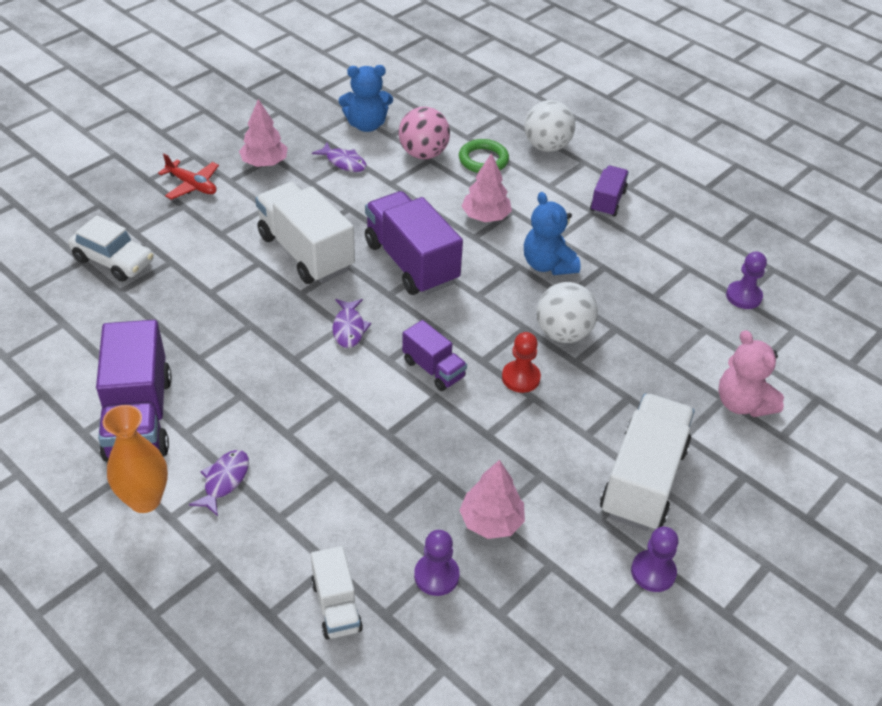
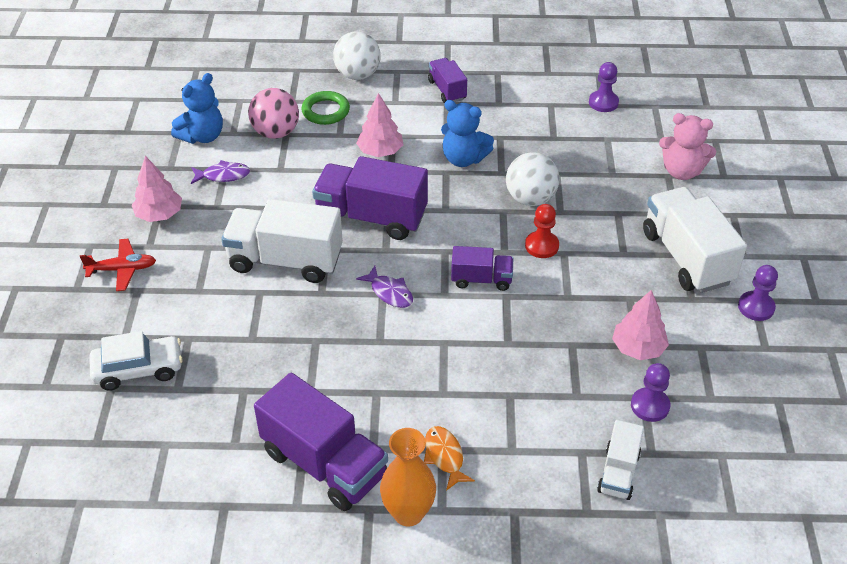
camera: 40 degrees left, 0 degrees up
(224, 481) = (444, 456): purple fish -> orange fish
(336, 606) = (618, 472): white truck -> white truck turned 75 degrees clockwise

